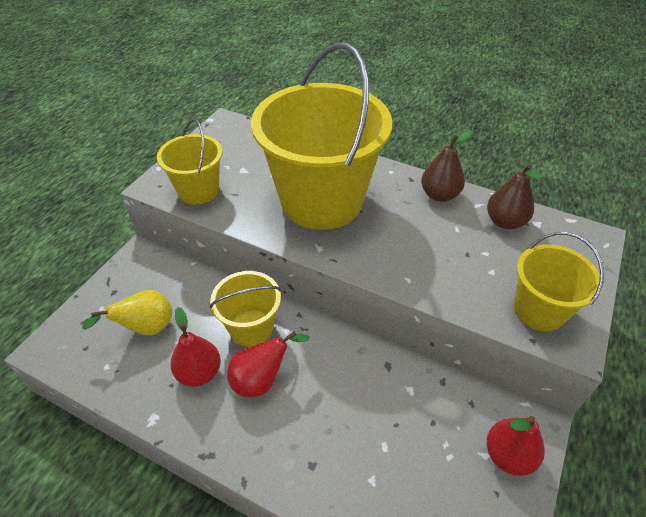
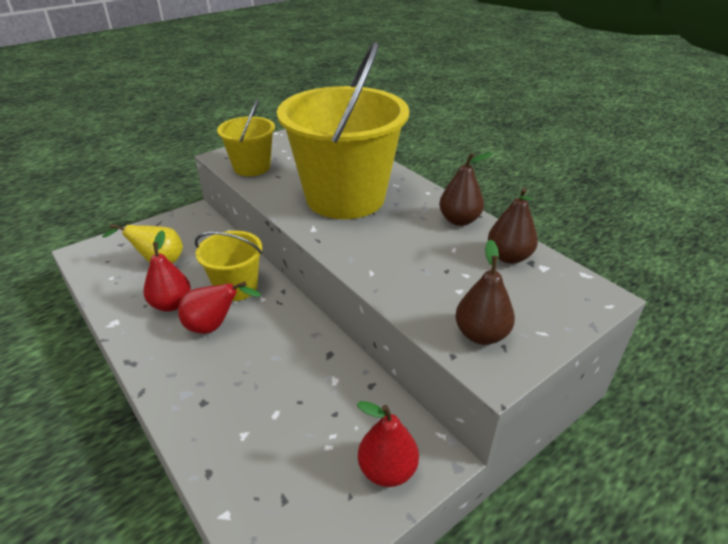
camera: 25 degrees right, 10 degrees down
(539, 310) = (481, 334): yellow bucket -> brown pear

